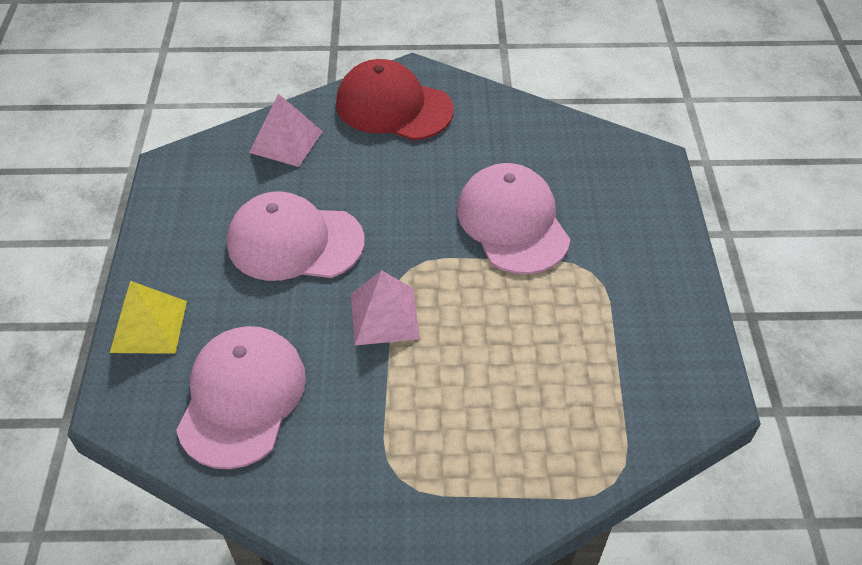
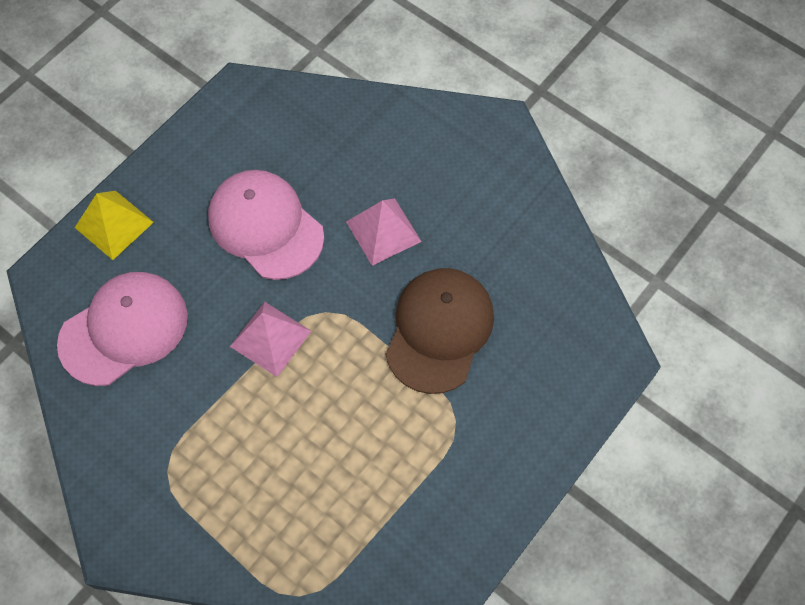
camera: 40 degrees right, 15 degrees up
(286, 142) = (339, 126): pink pyramid -> pink pyramid (383, 231)
(393, 107) = (452, 149): red cap -> none
(512, 222) = (439, 330): pink cap -> brown cap

